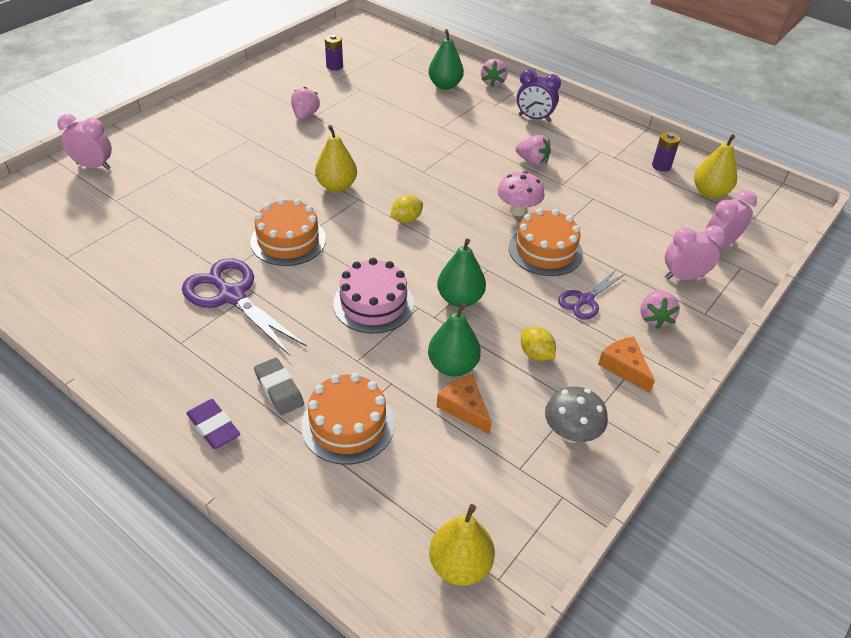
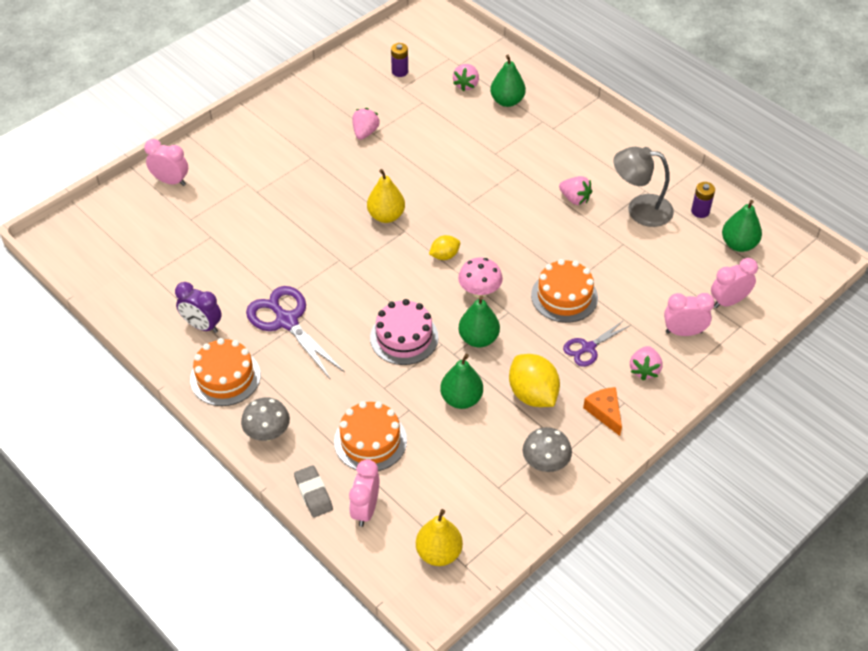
camera: 10 degrees right, 5 degrees up
(214, 427) = (267, 433): purple eraser -> grey mushroom
(279, 389) = (319, 407): grey eraser -> grey eraser (313, 493)
(288, 240) = (338, 270): orange cake -> orange cake (225, 377)
(352, 515) = (365, 510): none -> pink clock
(464, 408) = (464, 435): orange cheese -> none
(493, 83) = (556, 100): pink strawberry -> pink strawberry (466, 85)
(518, 210) = (548, 253): pink mushroom -> pink mushroom (479, 291)
(534, 118) = (588, 147): purple clock -> purple clock (202, 326)
(536, 354) = (532, 394): yellow lemon -> yellow lemon, size x1.81
(601, 167) = (640, 209): none -> grey lamp
(709, 192) = (738, 244): yellow pear -> green pear

